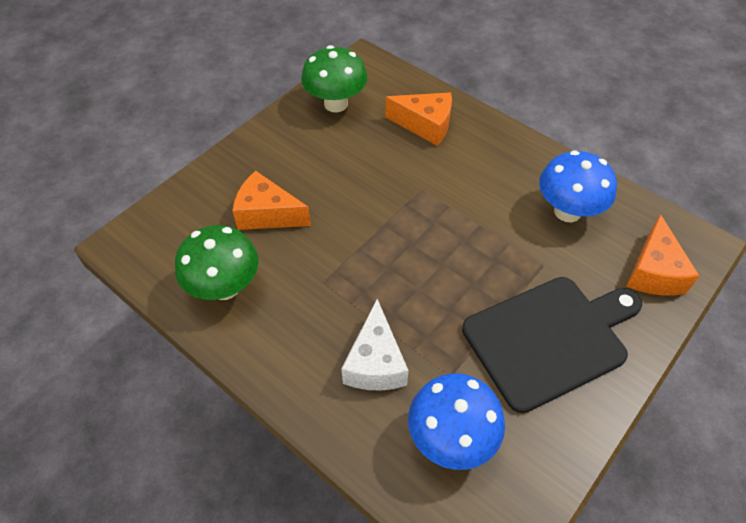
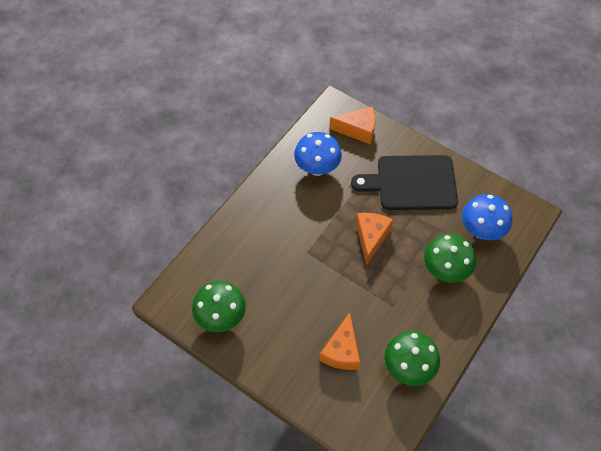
camera: 95 degrees left, 5 degrees up
(375, 362) = (445, 270): white cheese -> green mushroom
(425, 125) = (243, 251): orange cheese -> orange cheese (371, 238)
(549, 338) = (412, 183): black cutting board -> black cutting board turned 60 degrees counterclockwise

